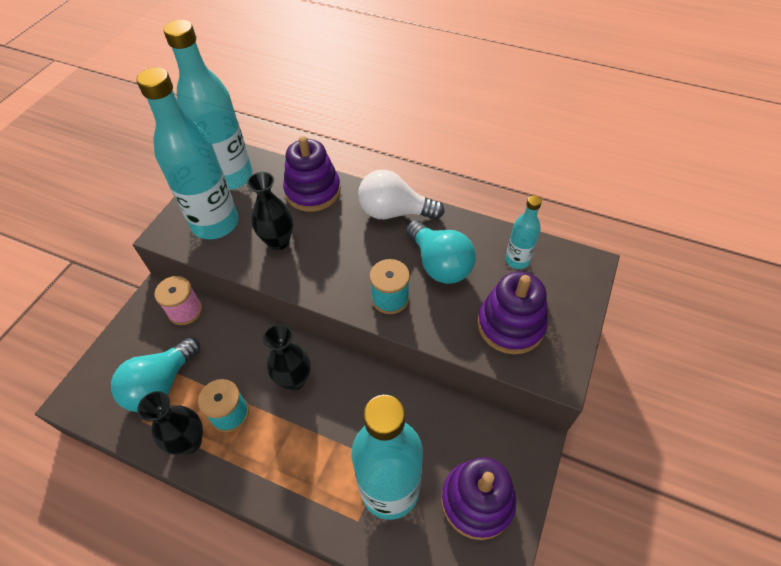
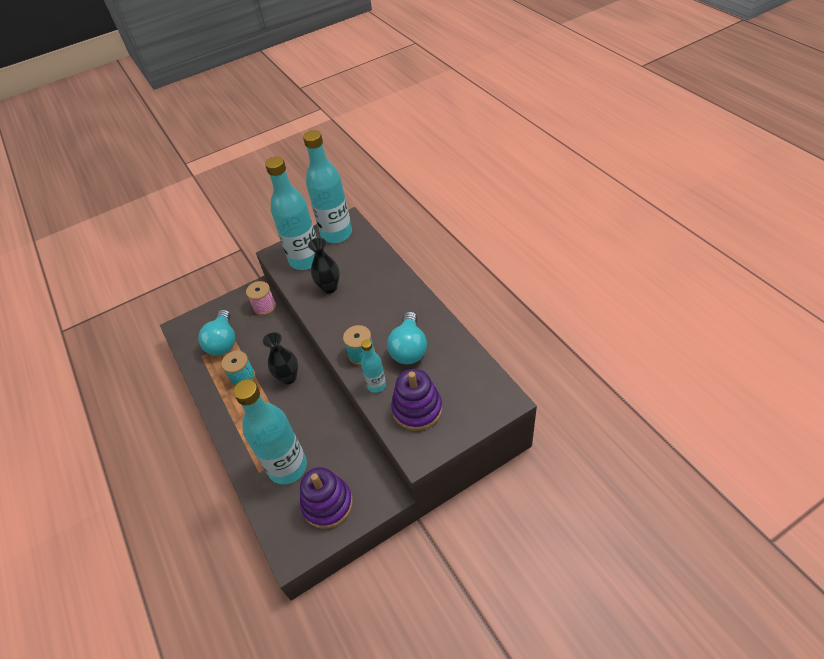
camera: 40 degrees right, 5 degrees down
(161, 384) = (223, 342): turquoise light bulb -> turquoise light bulb turned 75 degrees counterclockwise
(189, 442) = (213, 380): black vase -> none
(313, 191) = (375, 265): purple stacking toy -> none
(394, 212) = (412, 302): white light bulb -> none
(517, 260) = (460, 372): turquoise bottle -> turquoise bottle (376, 385)

